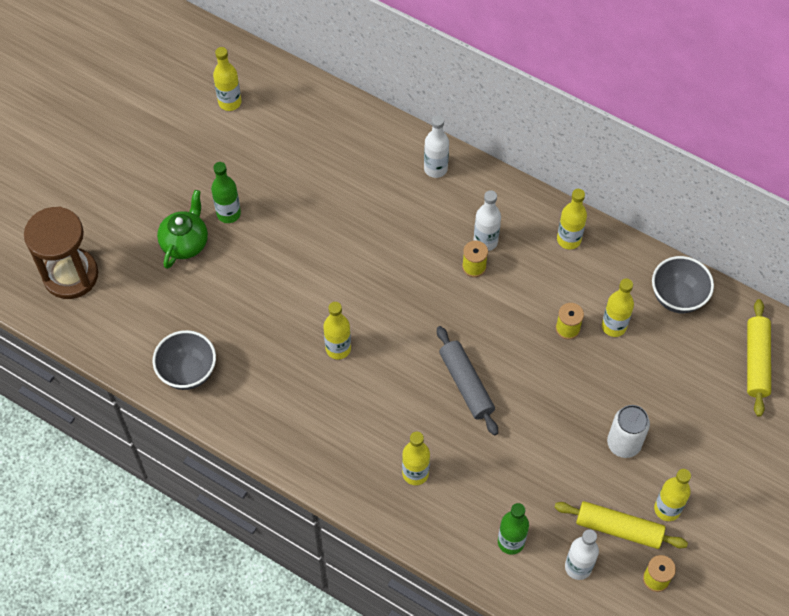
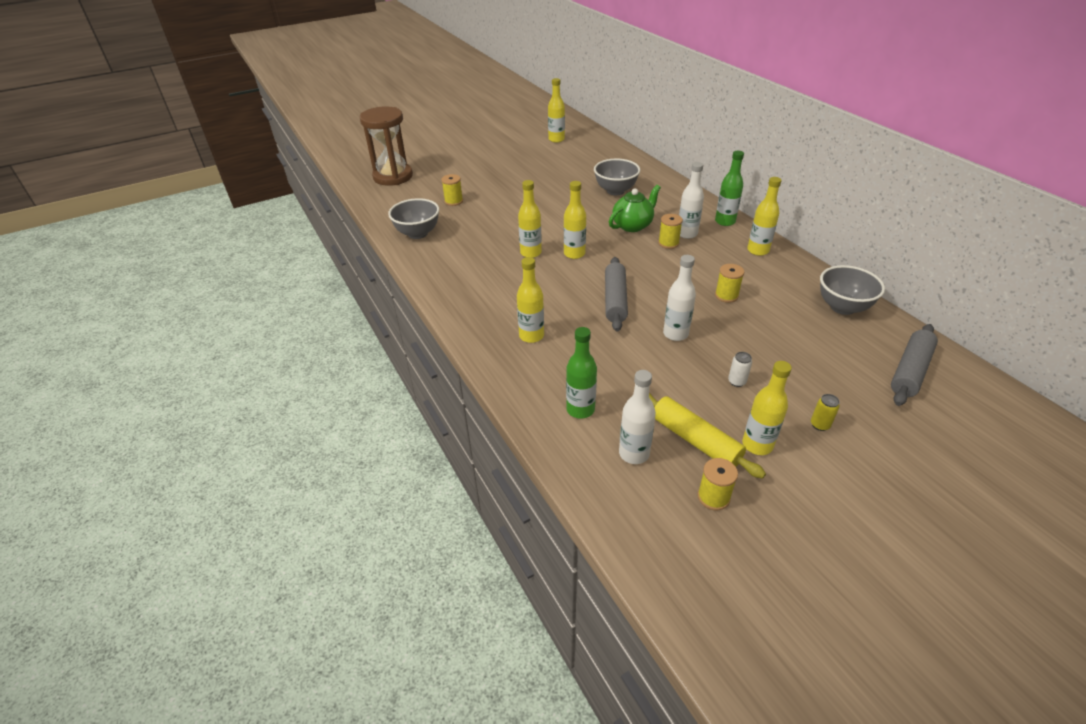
camera: 30 degrees right, 20 degrees down
(185, 243) = (474, 182): green teapot -> green teapot (632, 225)
(187, 293) = (453, 201): none -> yellow spool
(228, 214) = (513, 178): green bottle -> green bottle (725, 221)
(367, 190) = (615, 191): none -> grey bowl
(435, 169) = (673, 194): white bottle -> white bottle (675, 334)
(614, 326) = (770, 306): yellow bottle -> yellow bottle (574, 254)
(623, 444) = (737, 381): white can -> white can, size x0.50
(706, 462) = (820, 425): none -> yellow can
(756, 361) = (910, 371): yellow rolling pin -> grey rolling pin

